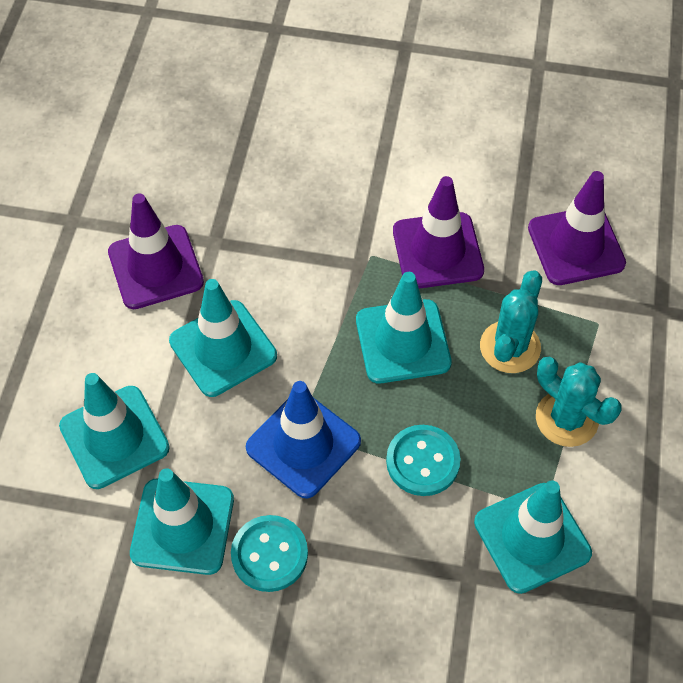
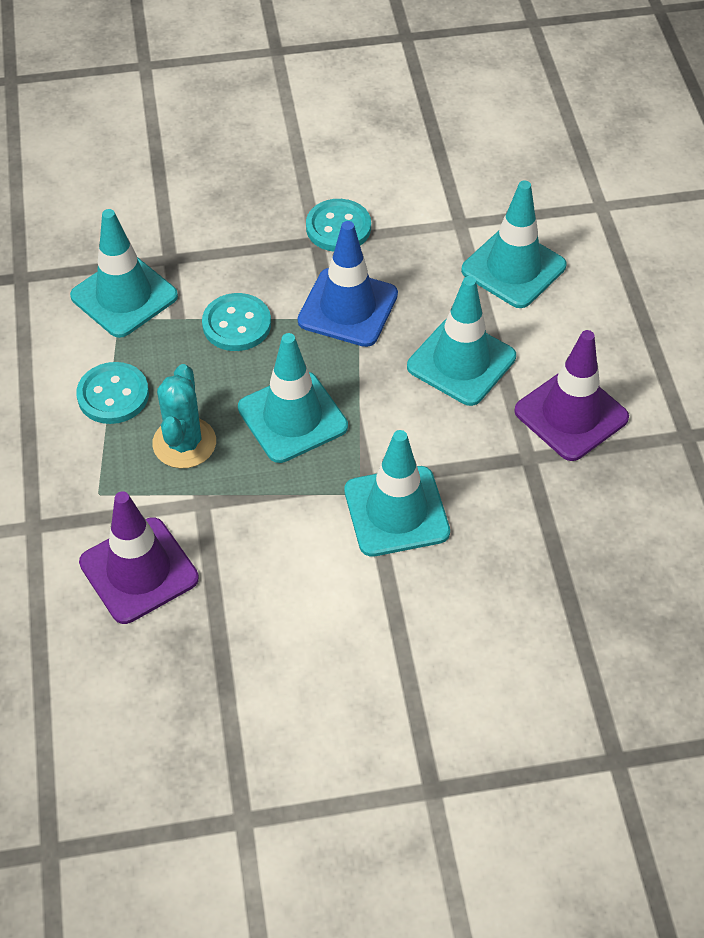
camera: 160 degrees right, 5 degrees down
(182, 526) = (418, 226): turquoise traffic cone -> turquoise traffic cone (396, 511)
(437, 251) = (290, 518): purple traffic cone -> none
(566, 419) = (113, 395): turquoise cactus -> turquoise button

